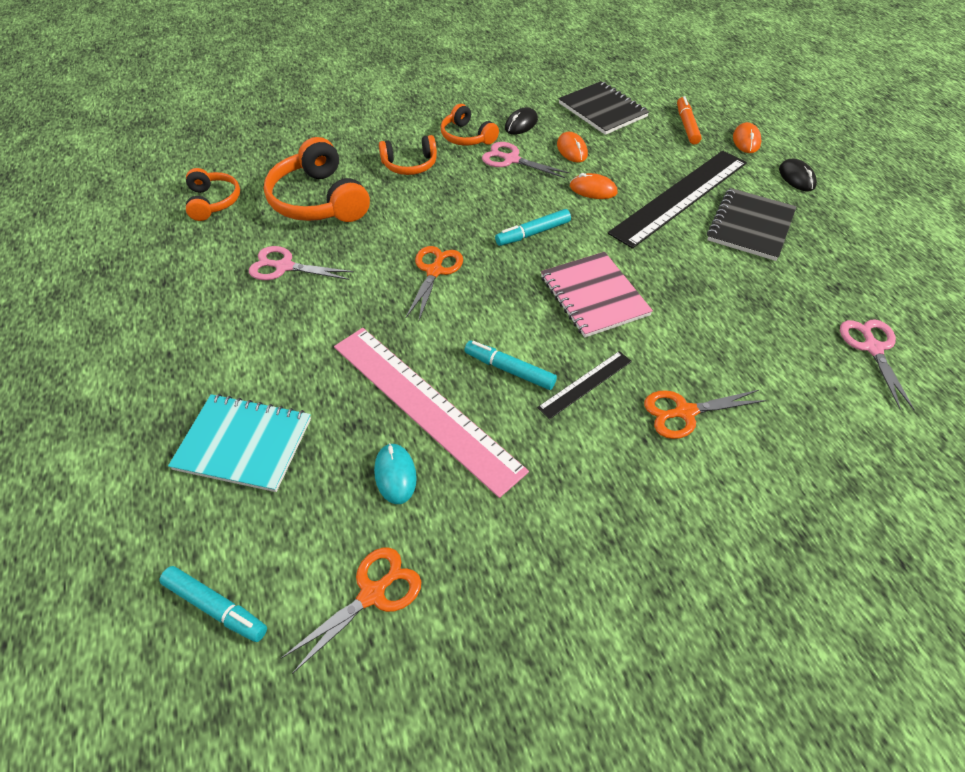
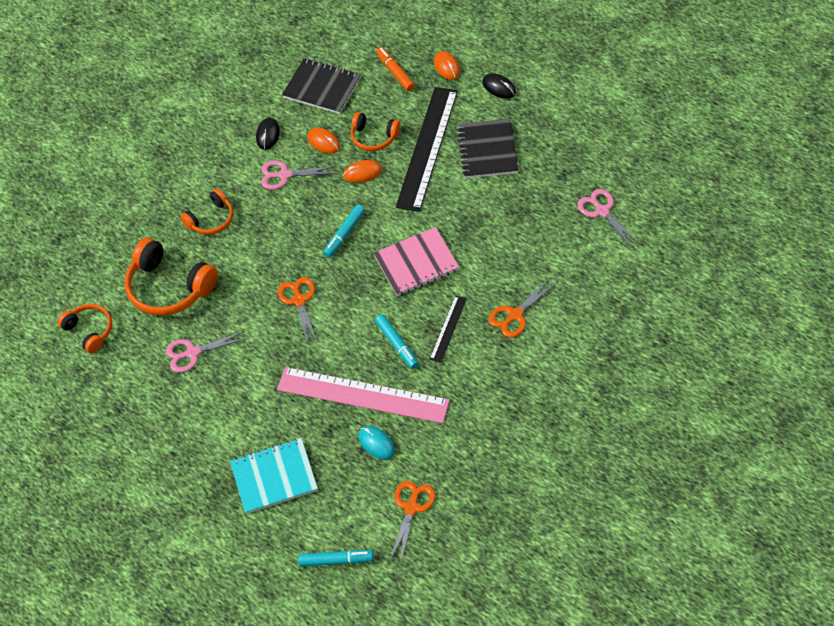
camera: 25 degrees left, 5 degrees up
(466, 137) = (234, 170): orange headphones -> orange headphones (374, 137)
(509, 370) = (397, 344): turquoise marker -> turquoise marker turned 120 degrees counterclockwise
(594, 296) = (416, 263): pink notebook -> pink notebook turned 60 degrees counterclockwise

